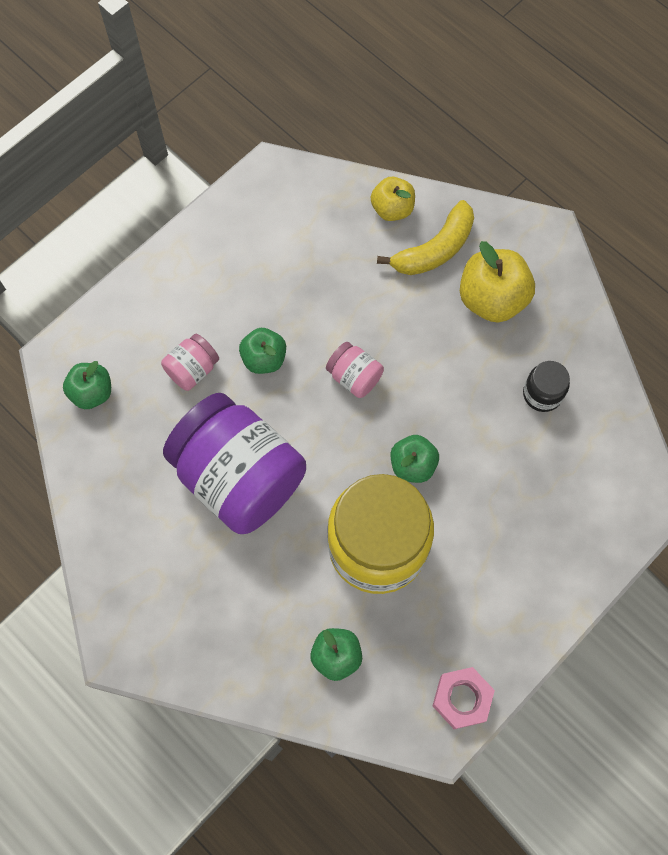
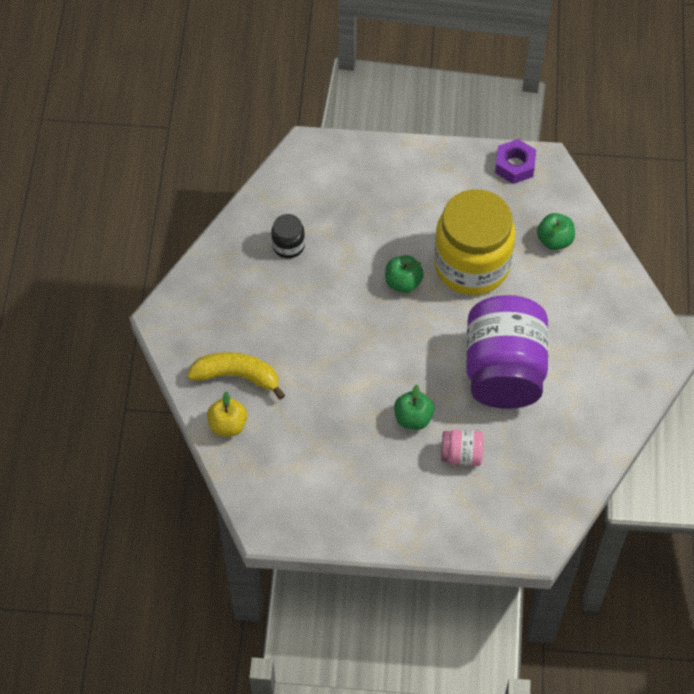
camera: 130 degrees left, 10 degrees down
(92, 392) = (535, 502): green apple -> none
(354, 377) = (375, 356): pink jar -> none
(462, 699) = (514, 165): pink nut -> purple nut
(492, 299) = (245, 317): yellow apple -> none

